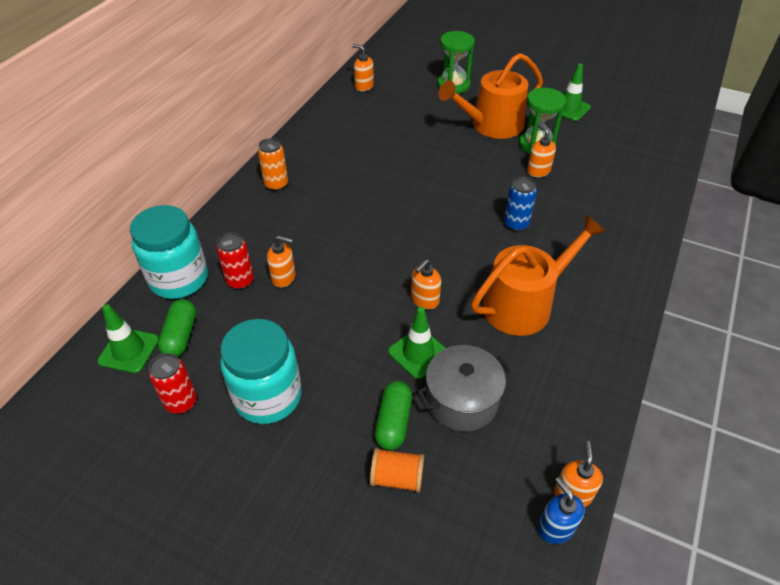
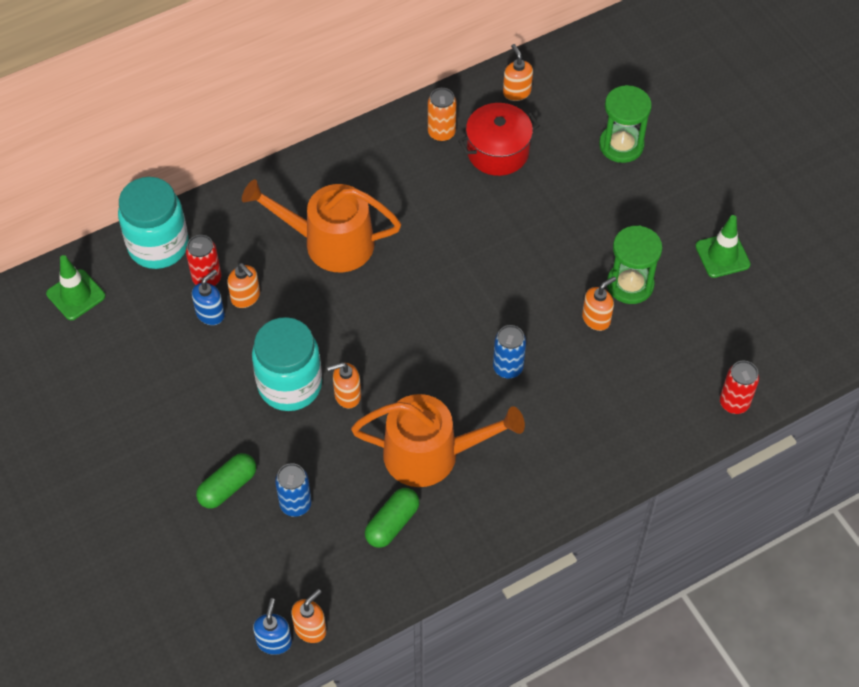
camera: 35 degrees right, 10 degrees up
(180, 336) = (123, 305): green capsule -> green capsule (392, 523)
(181, 402) = (85, 367): red can -> red can (734, 403)
(264, 303) = (210, 314): none -> blue soap dispenser
(268, 396) = (151, 404): turquoise jar -> turquoise jar (290, 385)
(276, 184) = (318, 183): orange can -> orange can (441, 133)
(383, 117) = (497, 152): none -> red pot
(397, 477) = (194, 530): orange spool -> none
(418, 353) = (298, 441): green traffic cone -> none
(462, 400) = (295, 504): grey pot -> blue can
(491, 125) = (607, 229): orange watering can -> orange watering can (330, 243)
(538, 171) = (596, 318): orange soap dispenser -> orange soap dispenser turned 45 degrees clockwise

